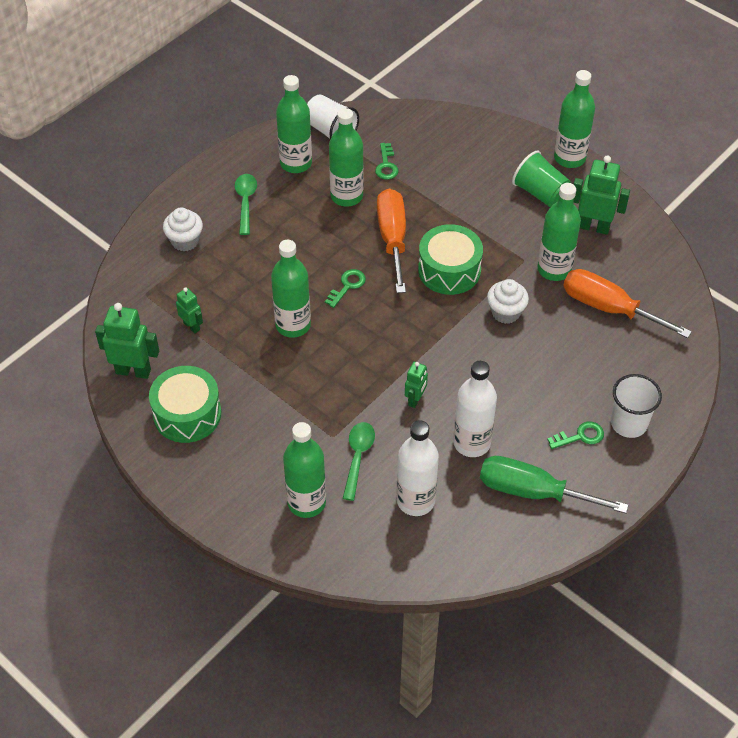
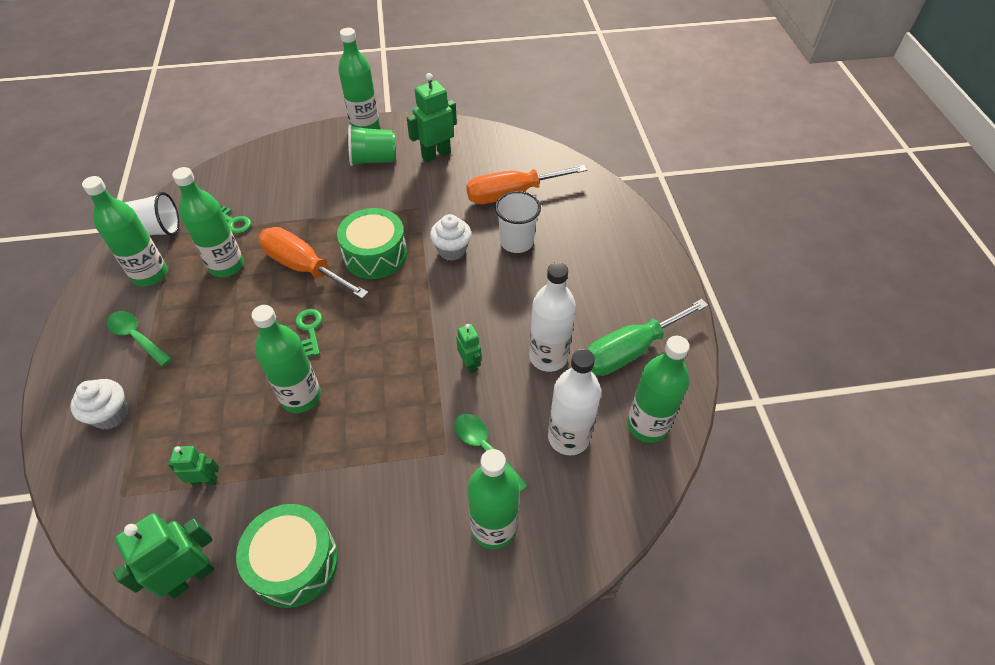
camera: 50 degrees left, 0 degrees up
(554, 269) = (446, 198): green bottle -> green bottle (647, 425)
(580, 436) = (605, 286): green key -> none
(629, 423) = (620, 252): white cup -> white cup (516, 242)

